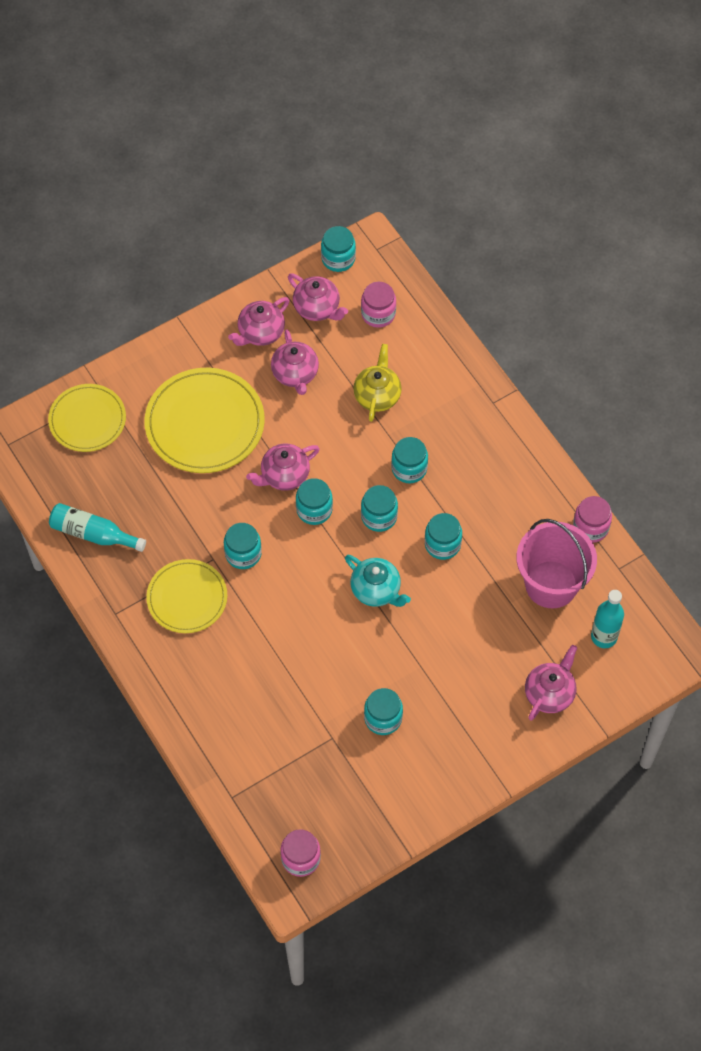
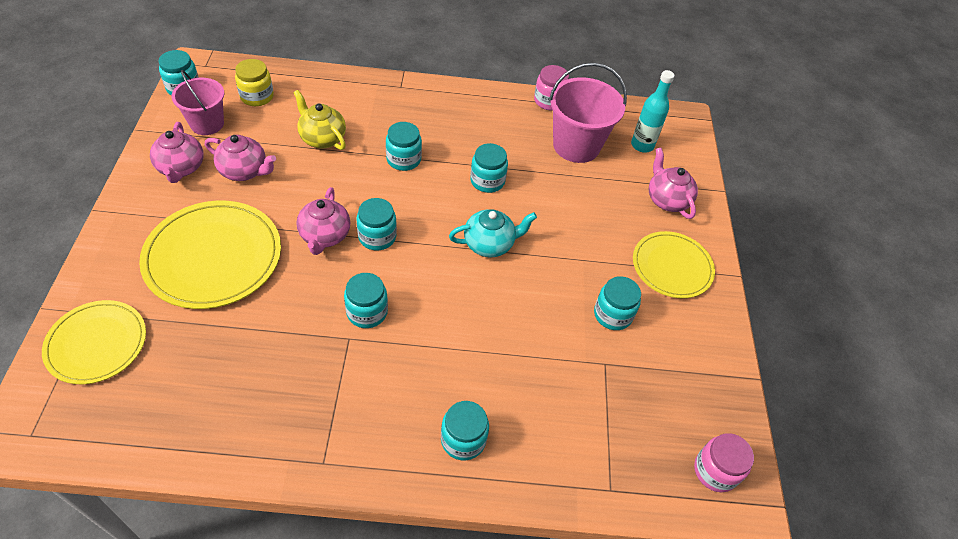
camera: 60 degrees left, 10 degrees down
(93, 533) = (217, 422): turquoise bottle -> none
(187, 598) = (367, 386): yellow plate -> yellow plate (672, 266)
(317, 308) = (207, 124): pink teapot -> pink bucket
(378, 314) = (257, 96): pink jar -> yellow jar
(379, 516) = (426, 201): turquoise jar -> turquoise jar (463, 439)

